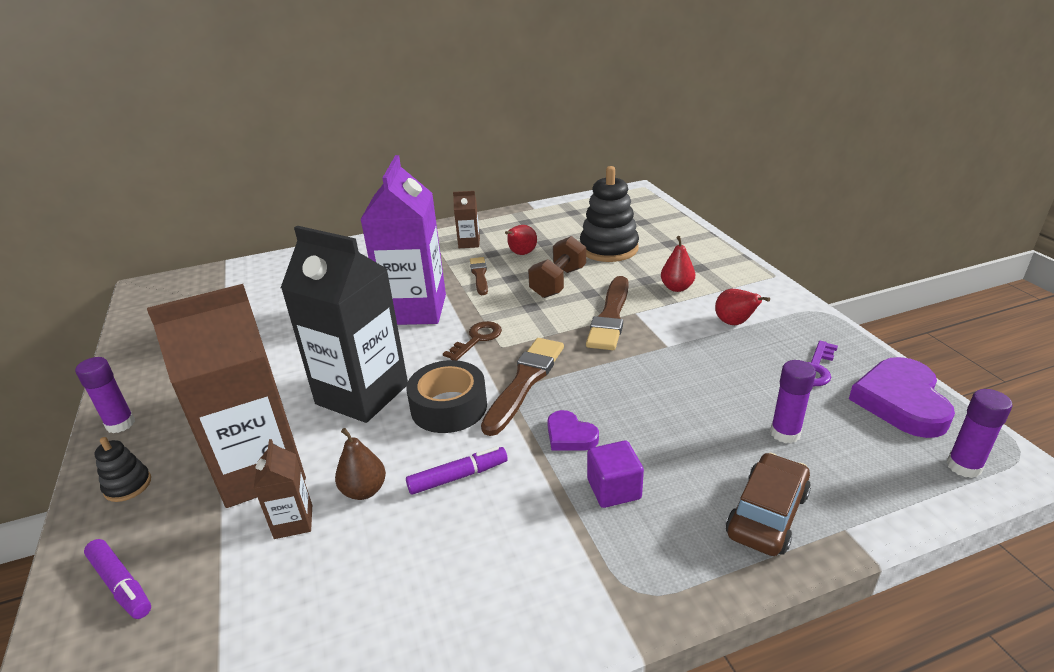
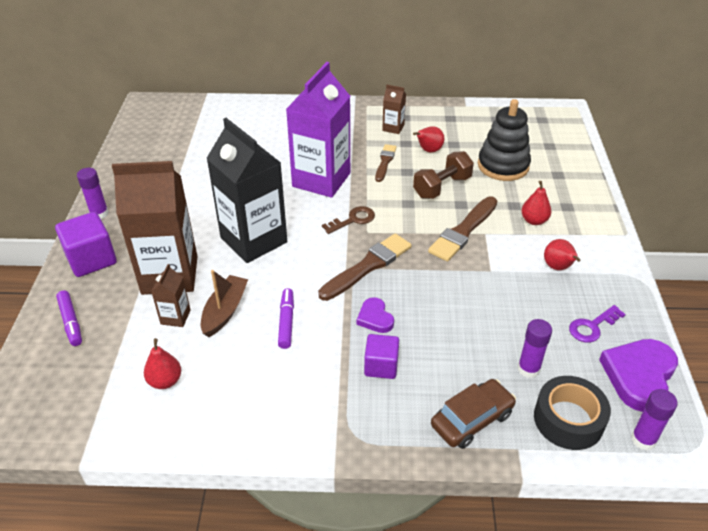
camera: 20 degrees right, 10 degrees up
(128, 485) = (91, 259): black stacking toy -> purple cube
(316, 619) = (165, 381): none -> red pear
(364, 490) = (225, 311): brown pear -> brown boat
(449, 407) = (306, 269): black tape -> black tape (568, 419)
(458, 476) = (286, 322): purple marker -> purple marker turned 90 degrees counterclockwise

